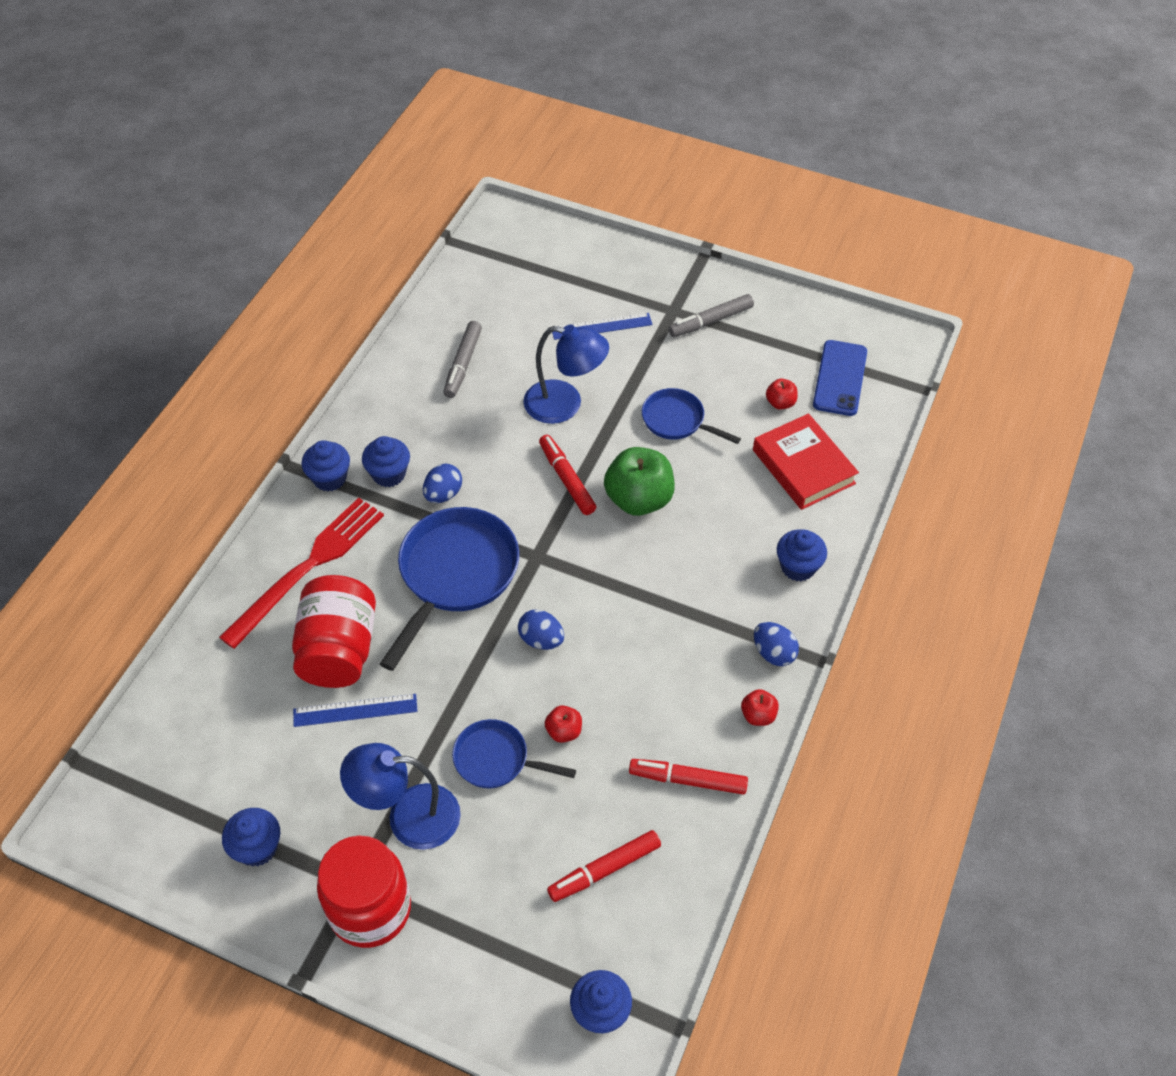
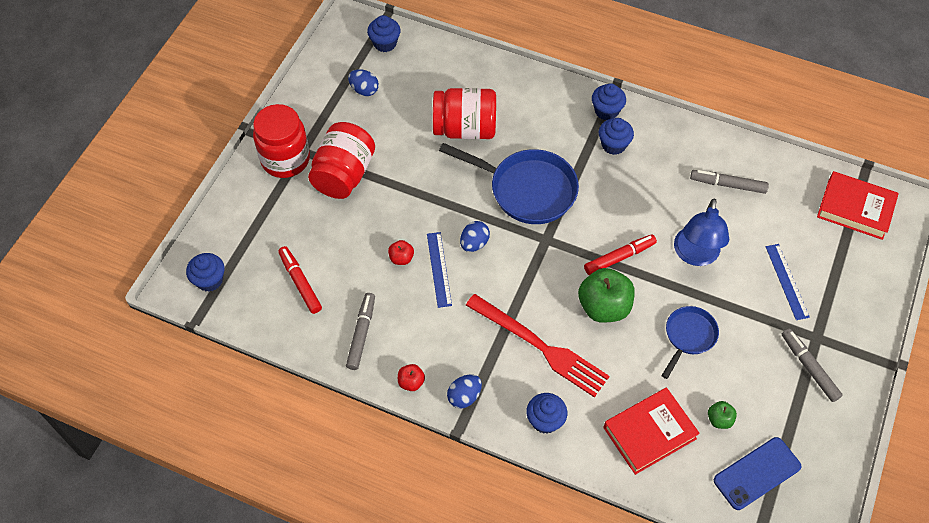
camera: 90 degrees right, 5 degrees up
(257, 848) = (328, 102): blue cupcake -> blue cupcake (385, 43)
(308, 567) = (529, 106): red fork -> red fork (540, 347)
(355, 710) = (420, 141): blue ruler -> blue ruler (439, 269)
(408, 817) = (344, 174): blue lamp -> red jar
(443, 494) = (598, 179): blue egg -> blue egg (364, 90)
(496, 759) = (381, 220): blue pan -> none
(505, 257) = (855, 209): none -> red book
(688, 780) = (361, 334): red marker -> grey marker
(780, 403) = (719, 419): red apple -> green apple
(840, 378) = (757, 473): blue phone -> blue phone turned 45 degrees counterclockwise

